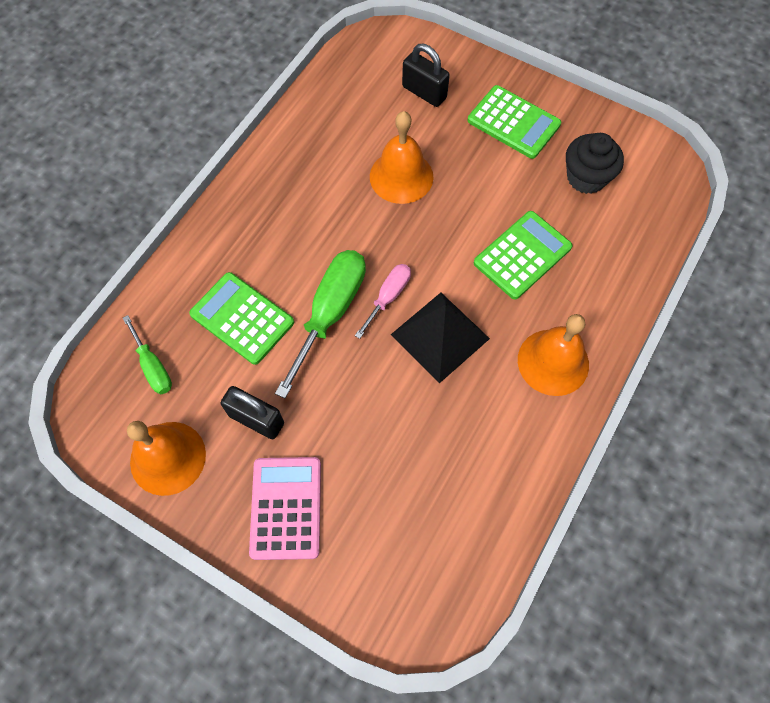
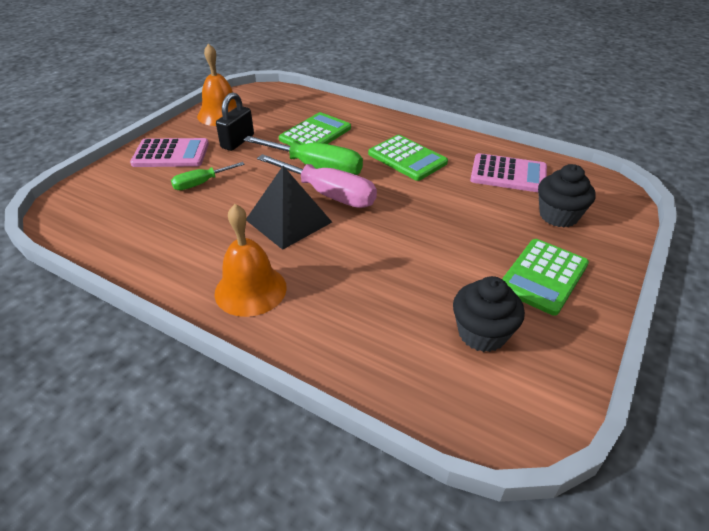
camera: 90 degrees right, 25 degrees down
(153, 367) = (284, 107): green screwdriver -> green screwdriver (201, 183)
(349, 119) = (508, 174): none -> pink calculator
(388, 297) = (329, 194): pink screwdriver -> pink screwdriver, size x1.80
(401, 176) = (453, 201): orange bell -> none
(424, 92) = (558, 216): black padlock -> black cupcake
(522, 255) = (372, 274): green calculator -> green calculator (407, 158)

